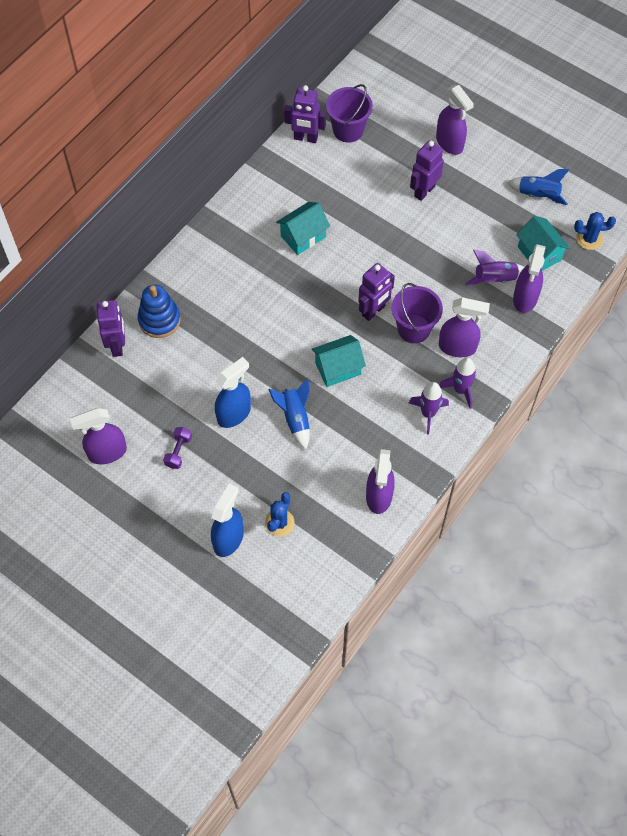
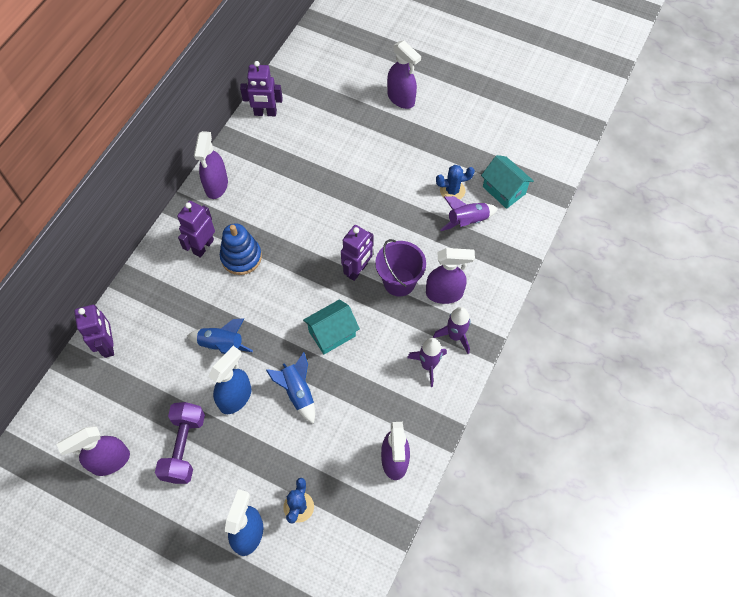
camera: 10 degrees left, 0 degrees up
(159, 320) = (147, 312): blue stacking toy -> blue stacking toy (241, 257)
(178, 451) = (184, 447): purple dumbbell -> purple dumbbell, size x1.82
(303, 236) = (277, 207): turquoise house -> none
(348, 130) = (304, 100): purple bucket -> none
(424, 191) = (385, 147): purple robot -> purple robot (203, 246)
(525, 298) = (499, 235): purple spray bottle -> purple spray bottle (216, 186)
(538, 195) = (492, 135): blue rocket -> blue rocket (222, 345)
(589, 239) = (547, 169): blue cactus -> blue cactus (452, 190)

